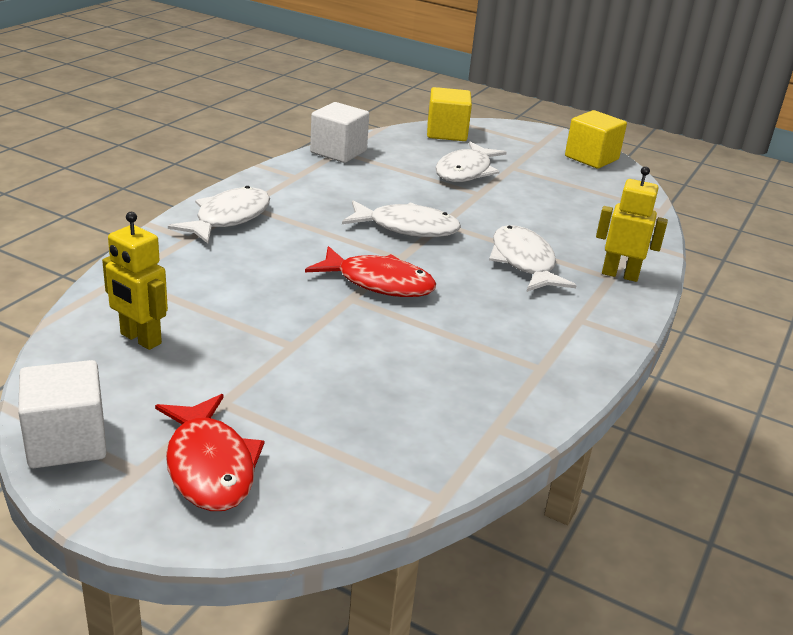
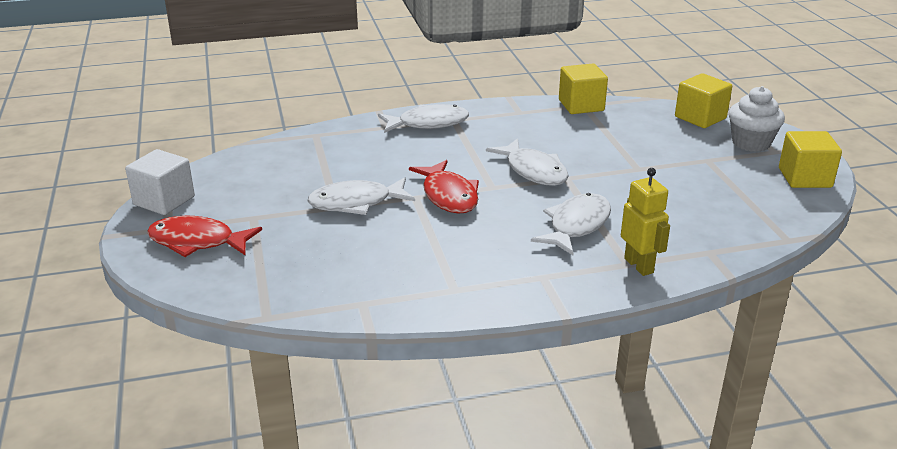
camera: 50 degrees right, 0 degrees up
(140, 339) = (270, 169): yellow robot -> none
(209, 465) = (197, 242): red fish -> red fish turned 75 degrees clockwise
(338, 152) = (581, 105): white cube -> yellow cube
(466, 171) = (658, 150): white fish -> white fish (356, 203)
(515, 142) = (751, 143): none -> white cupcake

